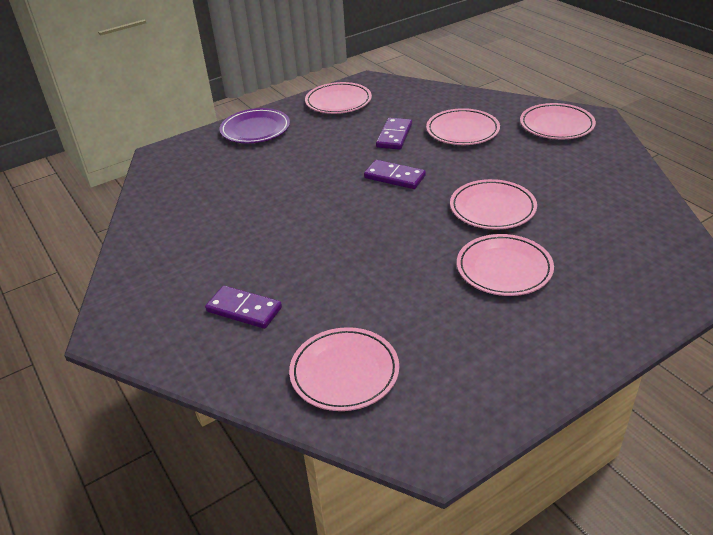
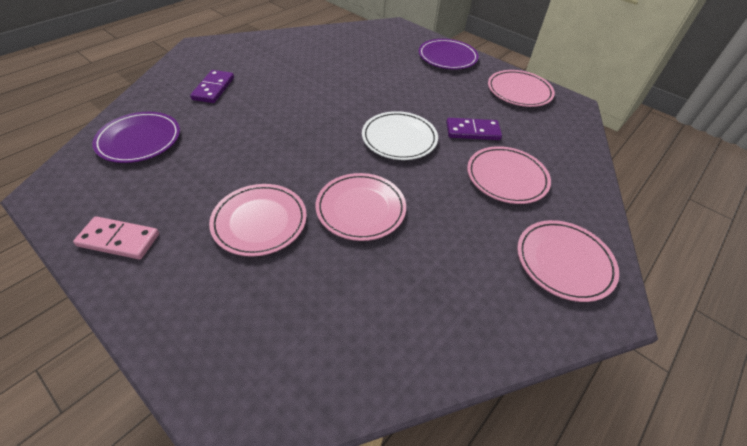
camera: 70 degrees right, 10 degrees up
(344, 372) = (139, 140): pink plate -> purple plate
(394, 177) = (399, 138): purple domino -> white plate
(523, 368) = (119, 240): none -> pink domino

